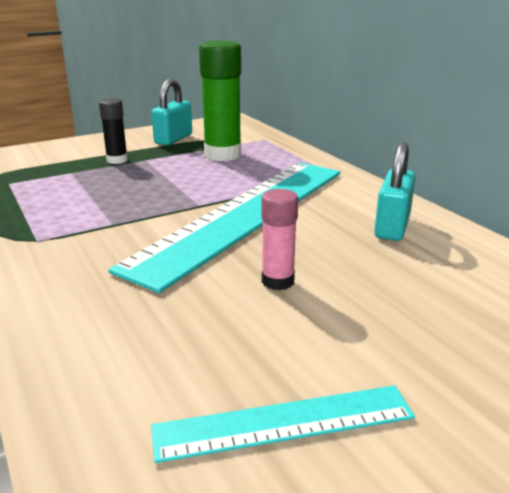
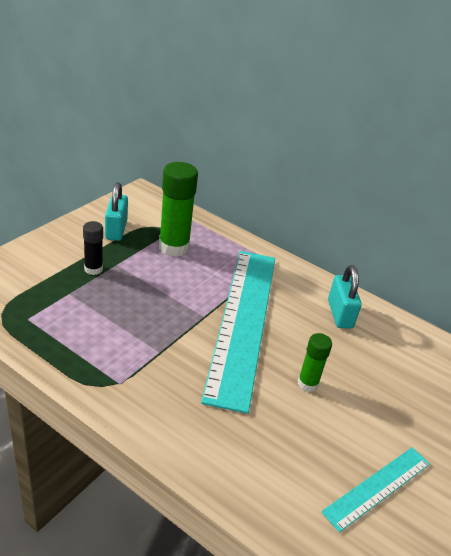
camera: 30 degrees left, 10 degrees up
(278, 281) = (307, 383): pink glue stick -> green glue stick

